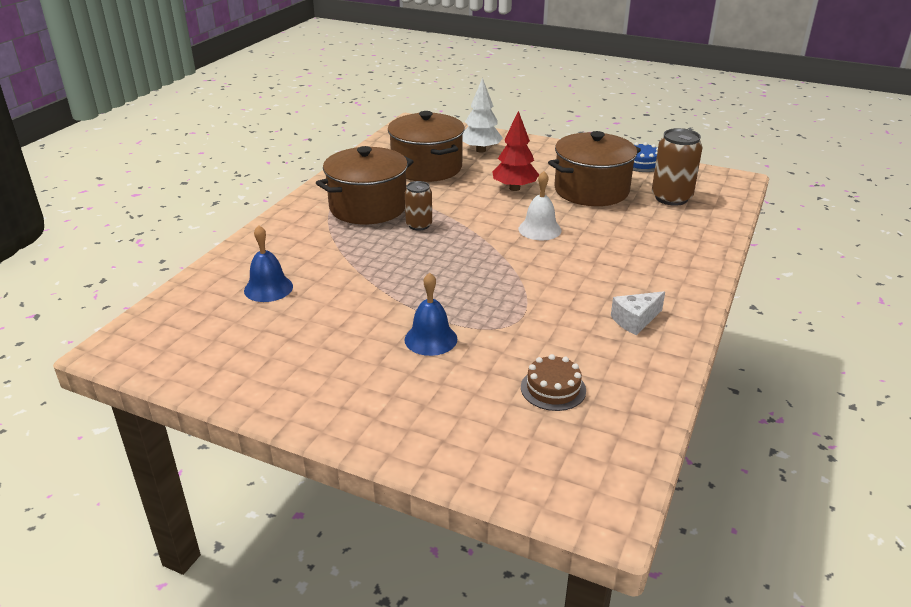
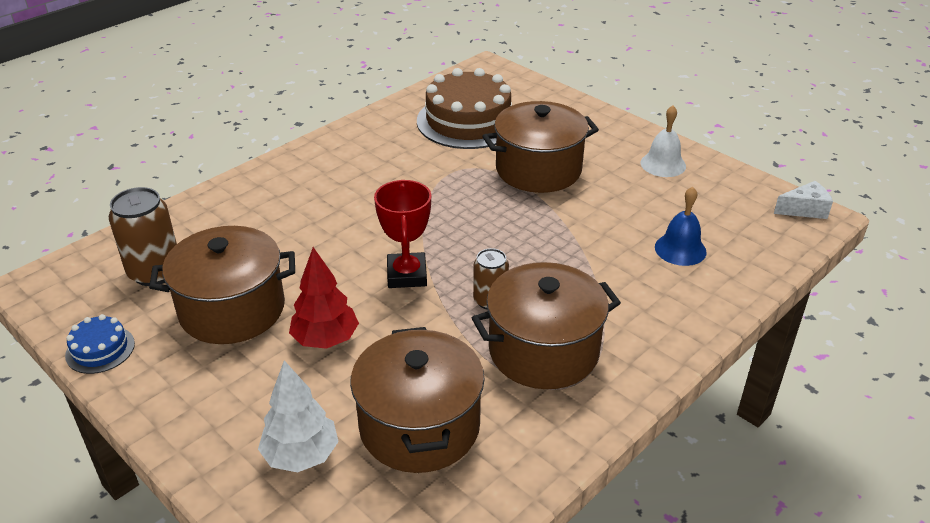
camera: 160 degrees left, 5 degrees up
(431, 339) = (538, 170): blue bell -> brown pot
(492, 228) = (407, 275): none -> red trophy
(539, 229) = (355, 260): white bell -> white bell (663, 164)
(553, 388) = (468, 121): brown cake -> brown cake, size x2.17
(635, 320) = (362, 150): white cheese -> white cheese (804, 210)

